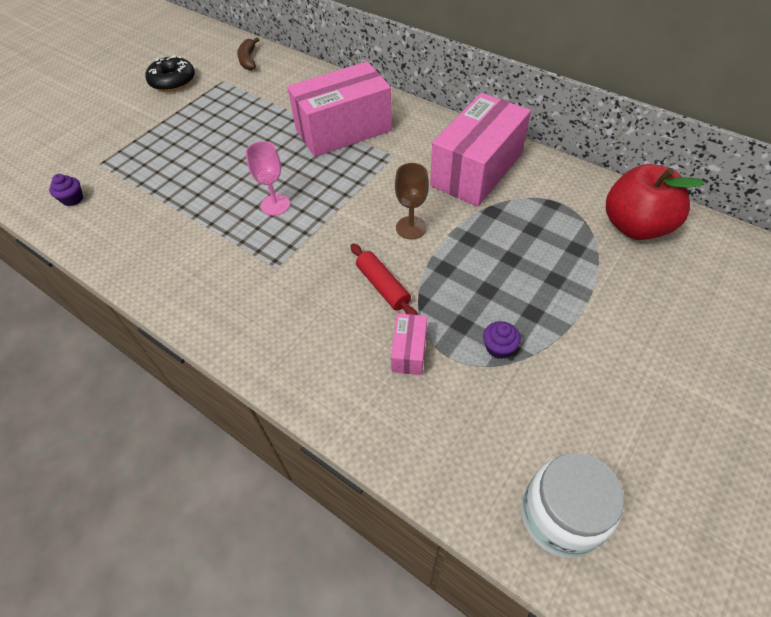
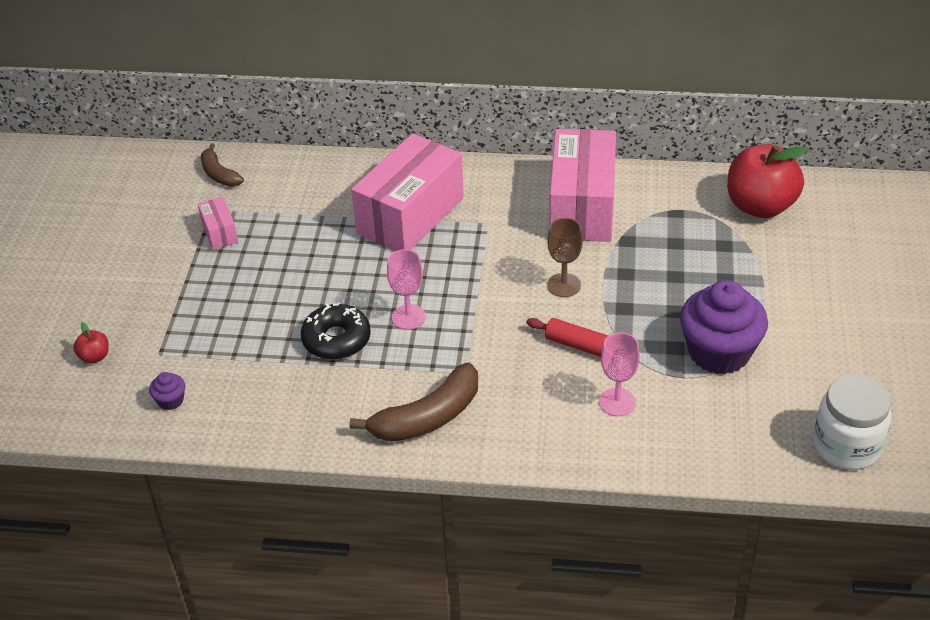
camera: 30 degrees left, 10 degrees down
(63, 150) = (95, 357): none -> red apple
(173, 81) = (147, 231): black donut -> black donut (336, 339)
(216, 292) = (427, 417): none -> brown banana
(372, 352) = (617, 402): none -> pink goblet
(409, 351) = (648, 387): pink box -> pink box (219, 232)
(498, 347) = (719, 352): purple cupcake -> purple cupcake, size x2.43

